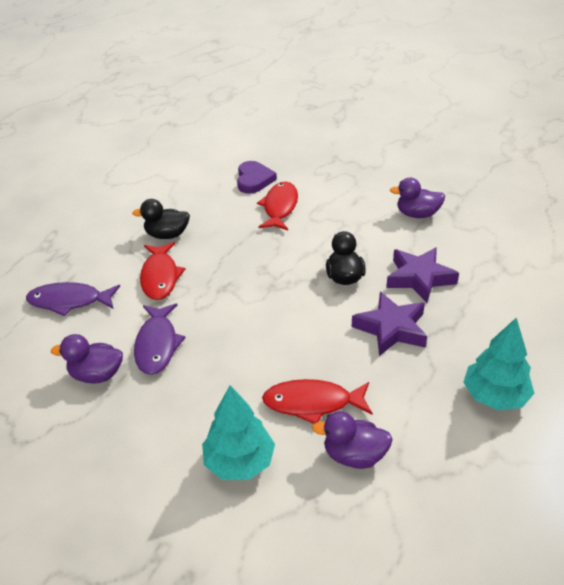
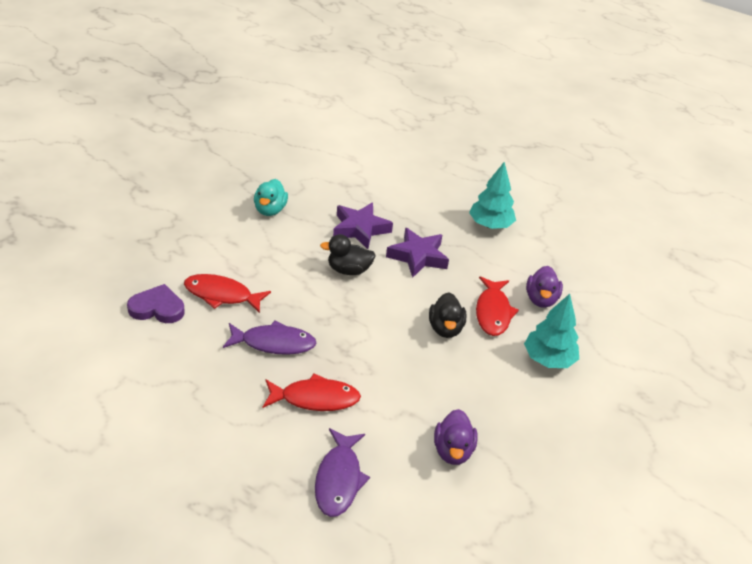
camera: 90 degrees left, 0 degrees up
(157, 345) = (417, 404): purple fish -> purple fish (274, 343)
(167, 235) = (240, 390): black duck -> black duck (445, 328)
(417, 214) = (270, 210): purple duck -> turquoise duck

